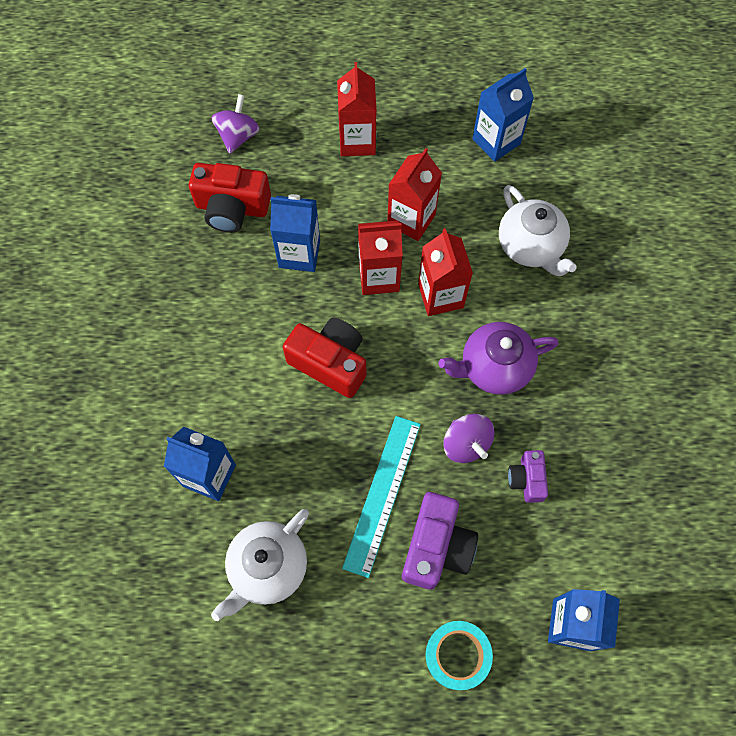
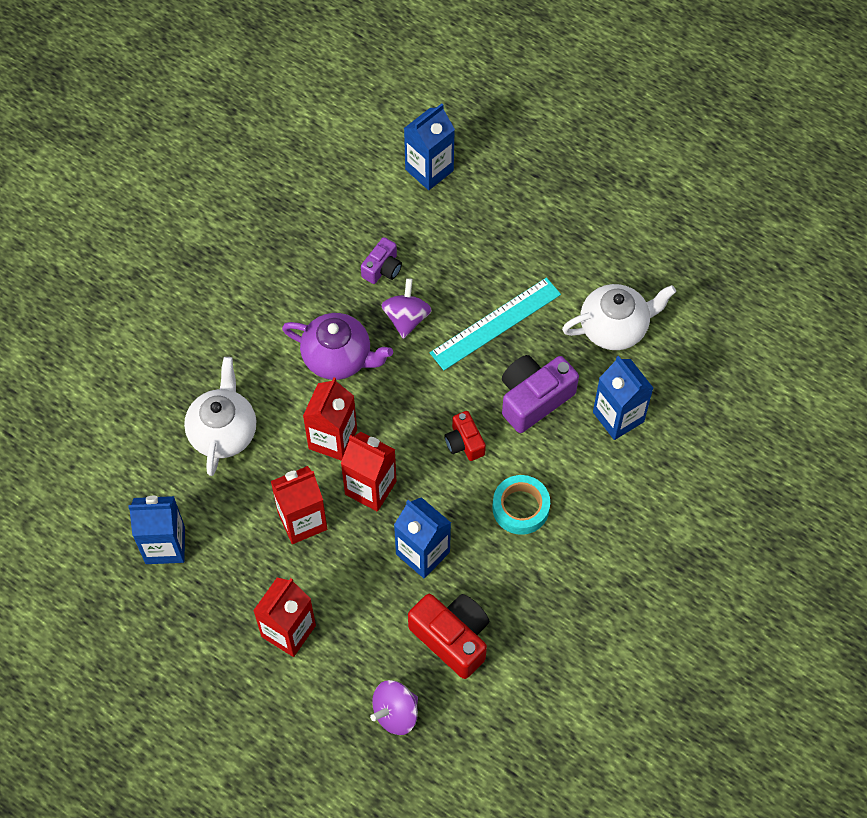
camera: 145 degrees left, 5 degrees down
(330, 363) = (464, 442): red camera -> red camera, size x0.57
(436, 547) = (483, 267): purple camera -> purple camera (534, 399)
(457, 655) = (520, 199): turquoise tape -> turquoise tape (520, 508)

